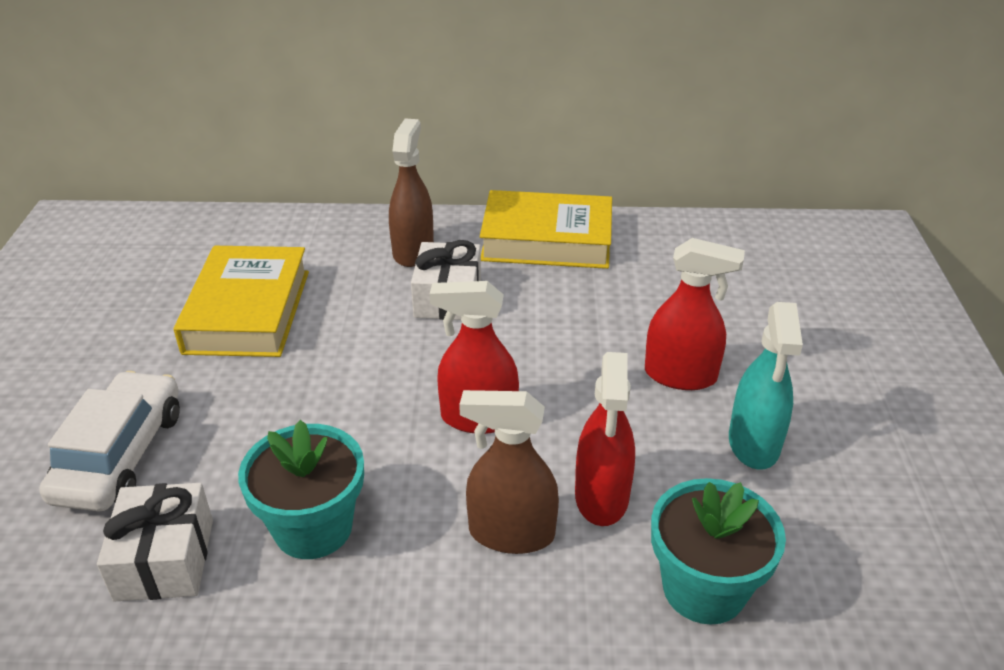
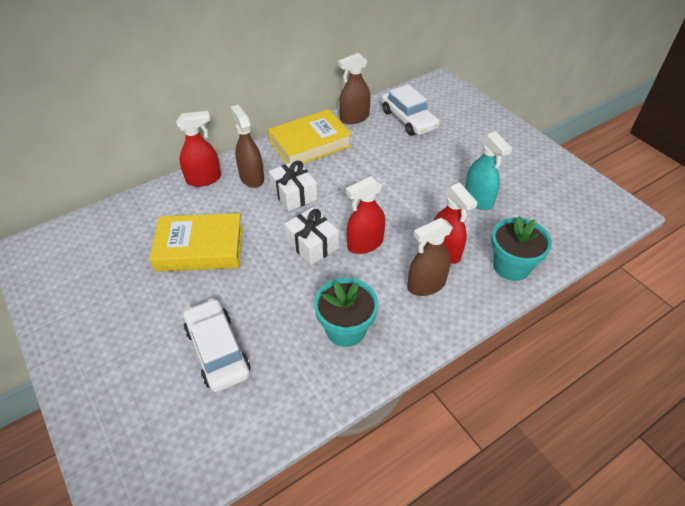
camera: 35 degrees left, 10 degrees up
(165, 559) = (295, 381): white gift -> white gift (312, 244)
(247, 311) = (200, 248): yellow book -> yellow book turned 60 degrees counterclockwise
(657, 230) = (354, 118): none -> brown spray bottle
(680, 375) = (426, 183): red spray bottle -> red spray bottle (204, 179)
(750, 266) = (408, 119): none -> white car

